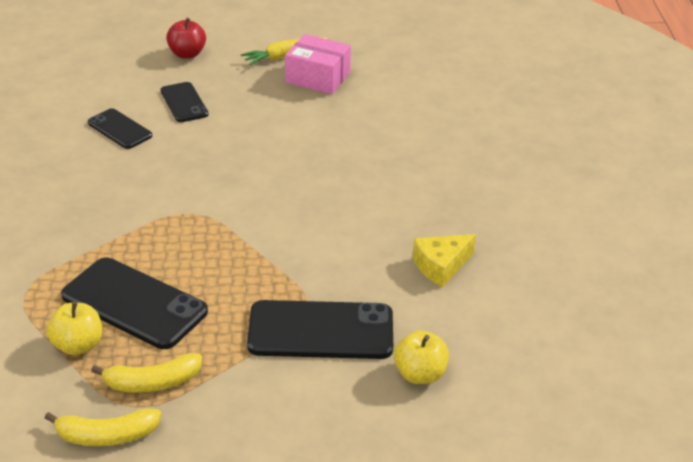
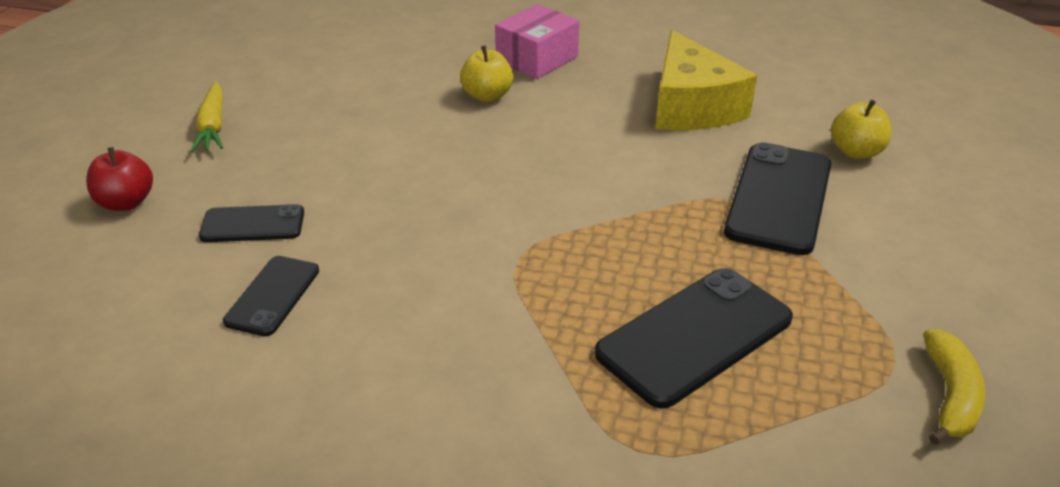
camera: 70 degrees left, 0 degrees up
(78, 345) = (770, 403): yellow apple -> yellow apple (487, 96)
(119, 129) = (273, 296): black phone -> black phone turned 45 degrees counterclockwise
(152, 382) = (853, 341): yellow banana -> none
(318, 78) = (286, 111): pink box -> pink box (537, 59)
(441, 266) = (692, 106): yellow cheese -> yellow cheese, size x1.74

